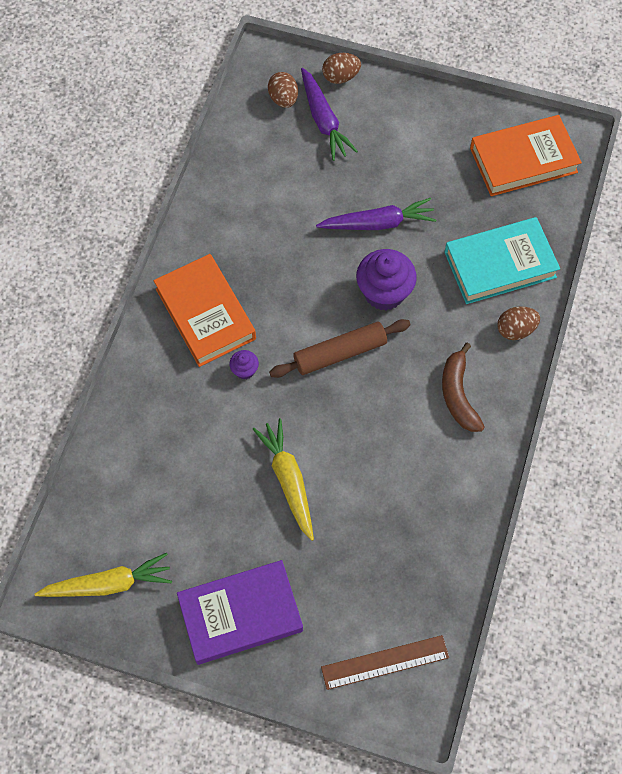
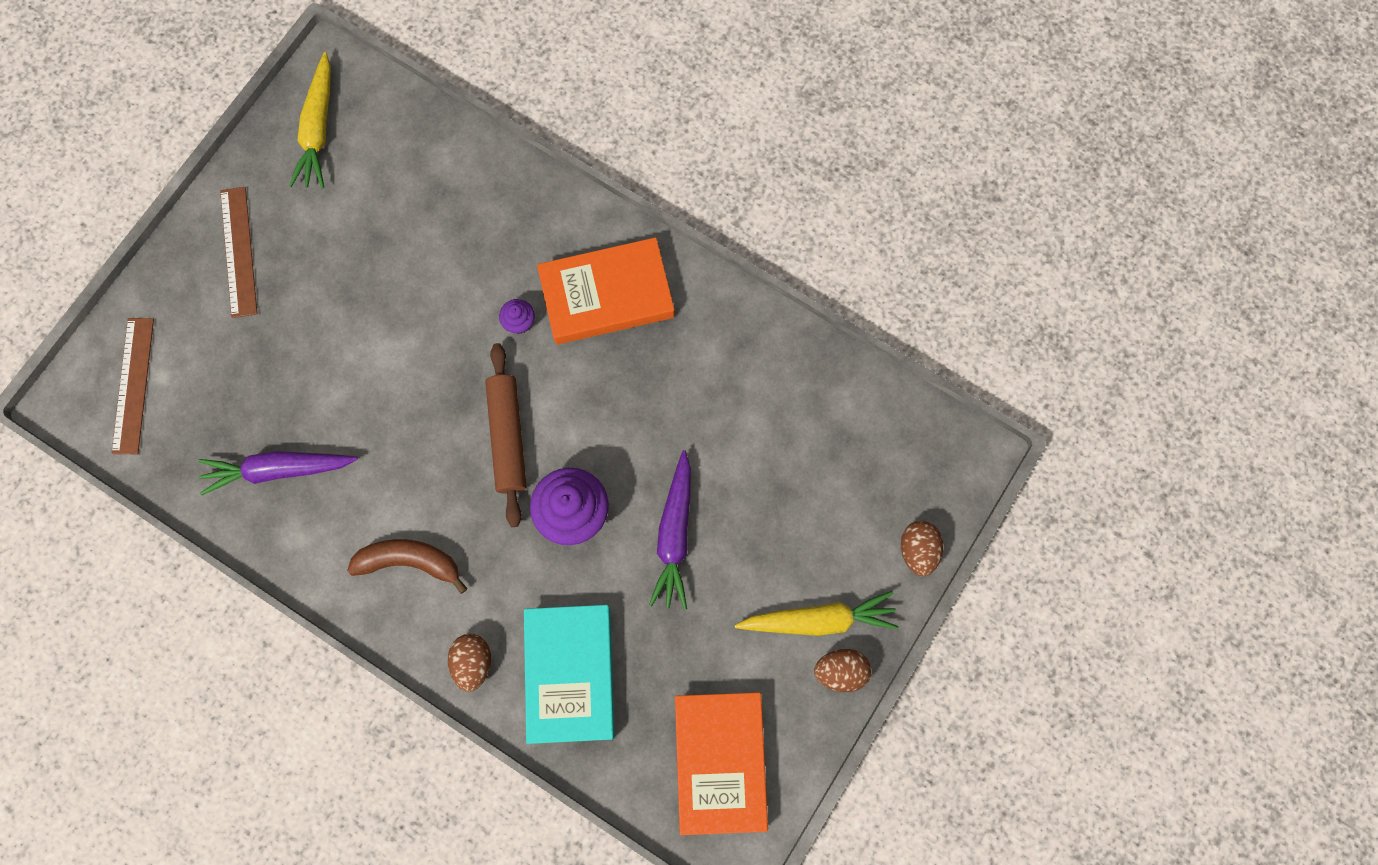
camera: 105 degrees right, 10 degrees up
(240, 614) = (238, 251): purple book -> brown ruler
(283, 99) = (899, 464): brown egg -> brown egg (840, 671)
(288, 480) = (369, 337): yellow carrot -> yellow carrot (819, 619)
(324, 120) = (851, 508): purple carrot -> purple carrot (278, 470)

